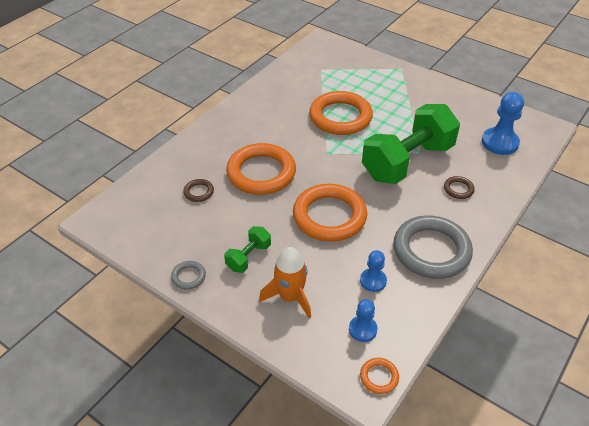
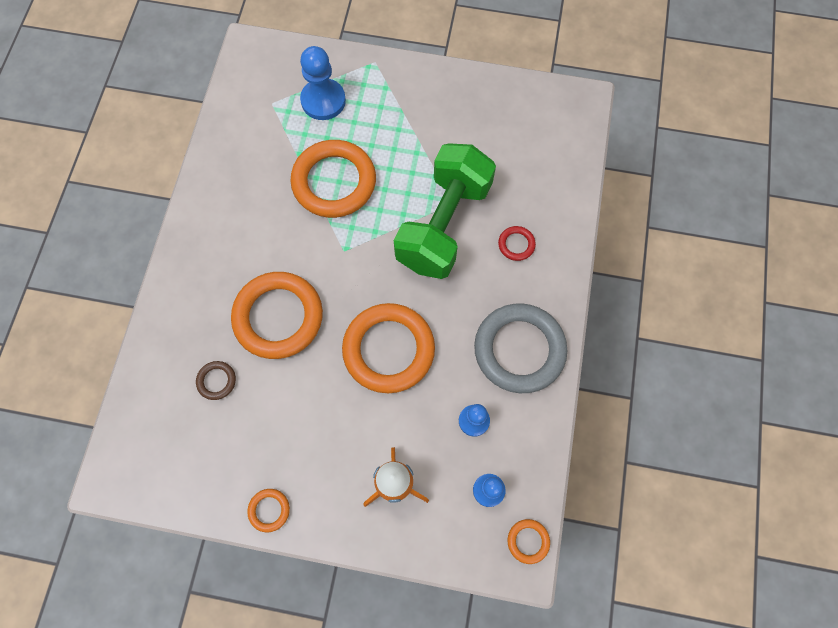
camera: 25 degrees left, 25 degrees up
(188, 277) = (269, 510): grey ring -> orange ring
(248, 257) = (324, 451): green dumbbell -> none
(458, 189) = (516, 244): brown ring -> red ring
(499, 142) = (537, 149): blue pawn -> blue pawn (323, 101)

